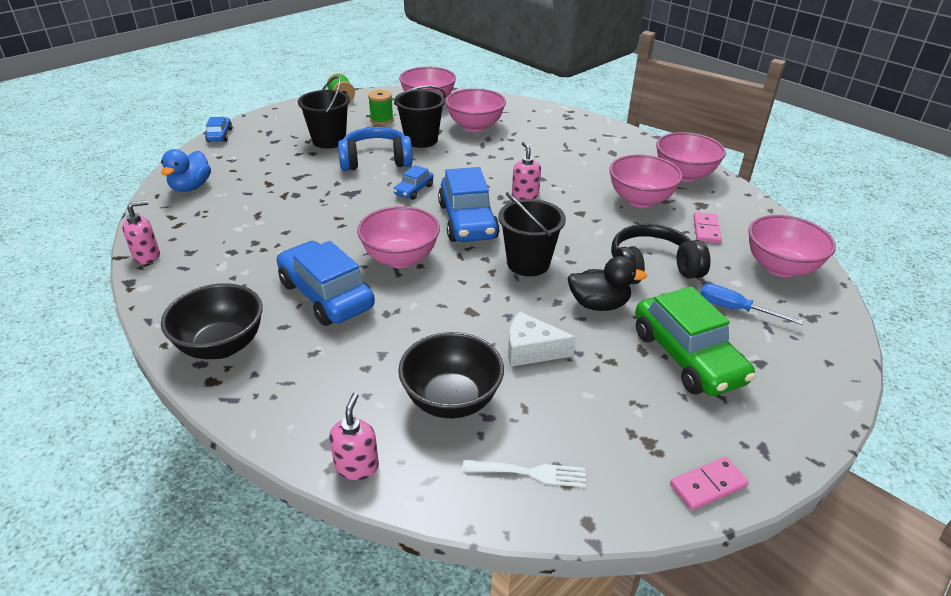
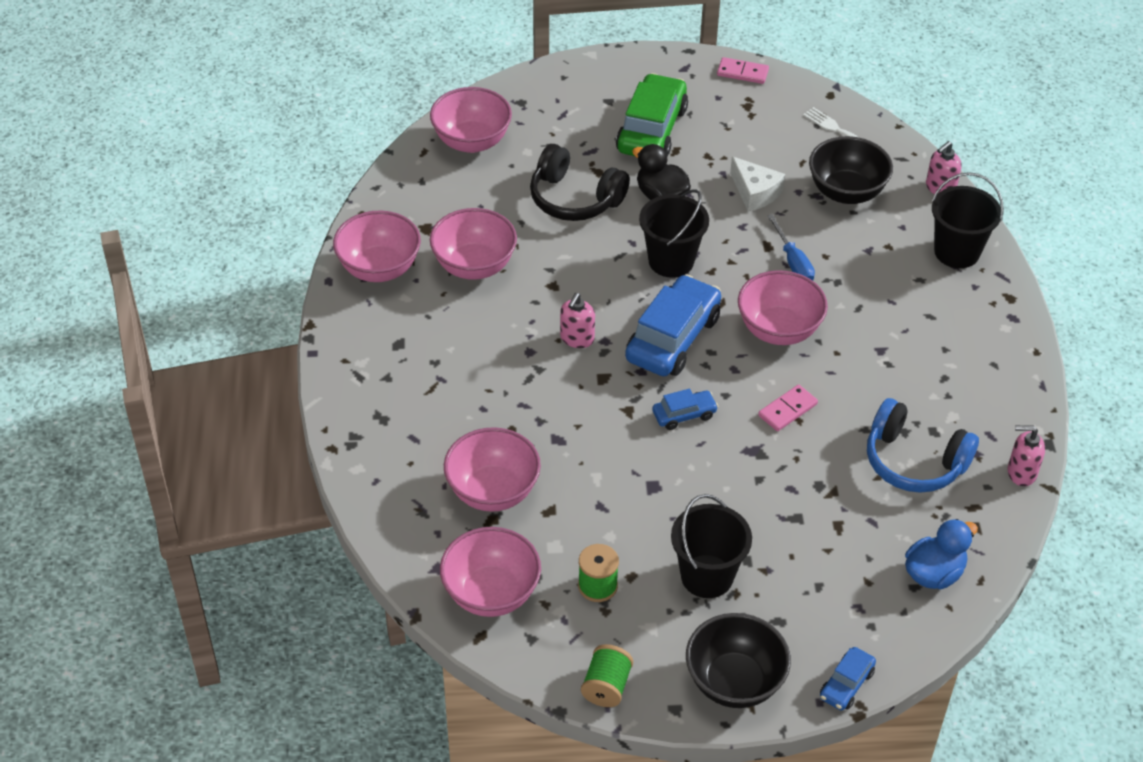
camera: 140 degrees left, 10 degrees up
(222, 346) = (989, 324): black bowl -> black bowl (734, 682)
(326, 295) = (875, 327): blue car -> none
(376, 161) = (682, 494): blue headphones -> blue headphones (914, 461)
(421, 140) = (589, 504): black bucket -> black bucket (956, 252)
(706, 229) = (469, 203): pink domino -> pink domino (787, 410)
(735, 309) = (564, 136): blue screwdriver -> blue screwdriver (793, 262)

